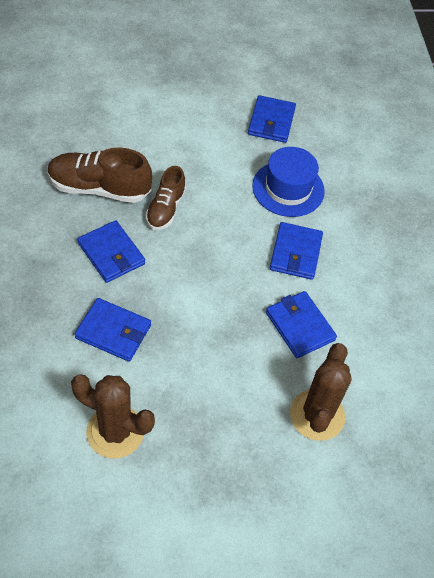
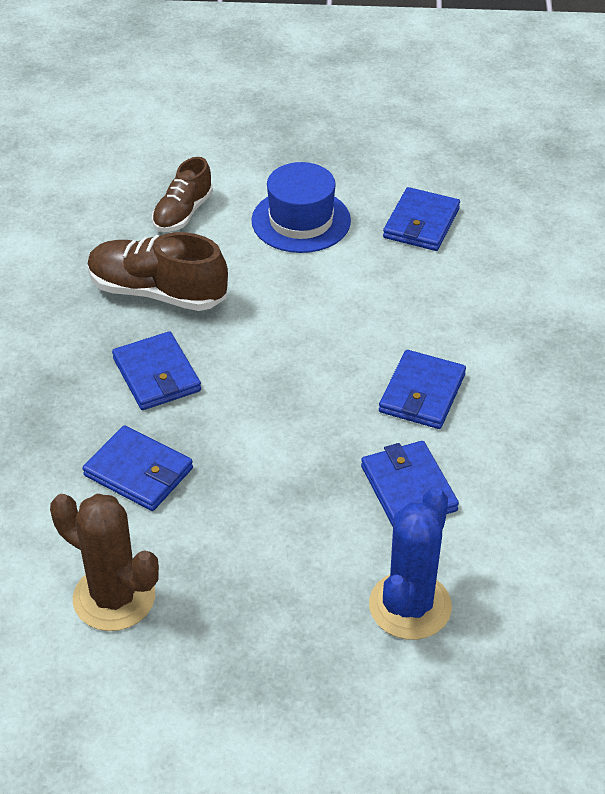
camera: 15 degrees right, 10 degrees down
(165, 209) = (245, 324): brown shoe -> brown shoe (183, 213)
(288, 188) = (428, 310): blue hat -> blue hat (301, 221)
(317, 415) = (410, 606): brown cactus -> blue cactus

